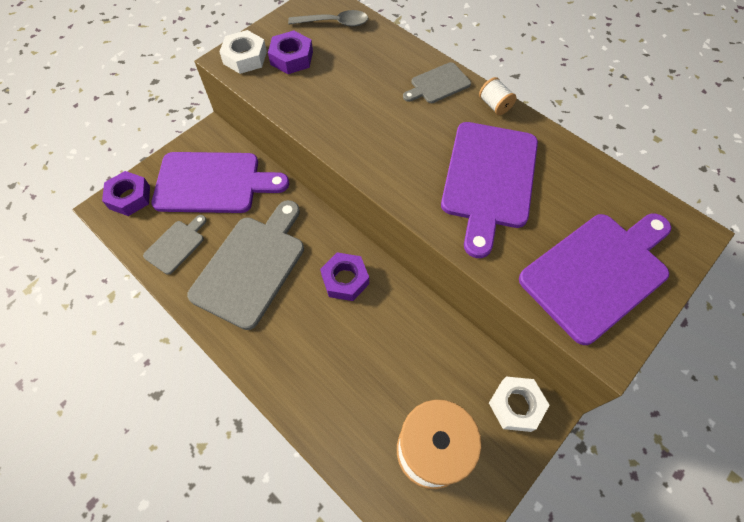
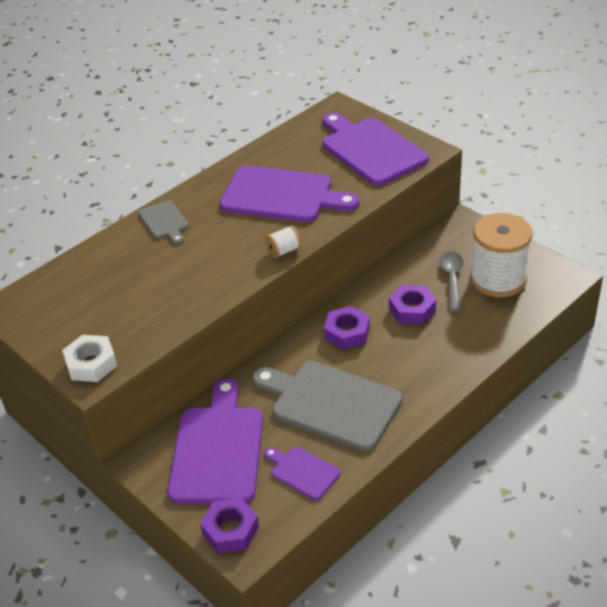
camera: 85 degrees left, 20 degrees down
(176, 245) = (302, 472): grey cutting board -> purple cutting board
(291, 58) = (102, 325): purple nut -> purple nut (412, 309)
(334, 23) = (53, 295): grey spoon -> grey spoon (452, 279)
(494, 105) = (198, 189): white spool -> white spool (284, 251)
(516, 405) = (457, 234): white nut -> none

